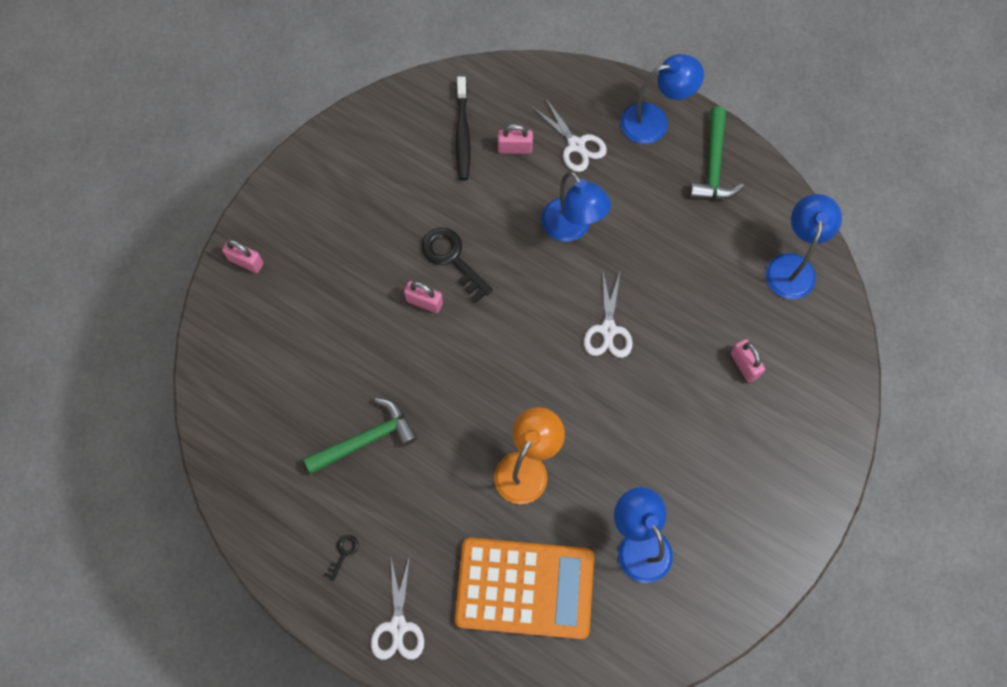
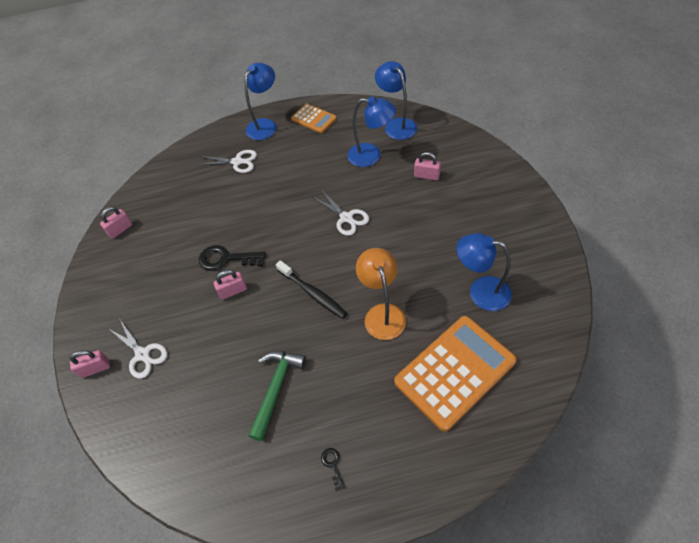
camera: 40 degrees left, 15 degrees down
(398, 626) = (413, 470): white scissors -> white scissors (142, 354)
(462, 134) = (170, 203): black toothbrush -> black toothbrush (313, 293)
(515, 148) = (206, 187): pink padlock -> pink padlock (120, 229)
(572, 228) = (276, 194): blue lamp -> blue lamp (371, 156)
(713, 165) = (314, 119): green hammer -> orange calculator

